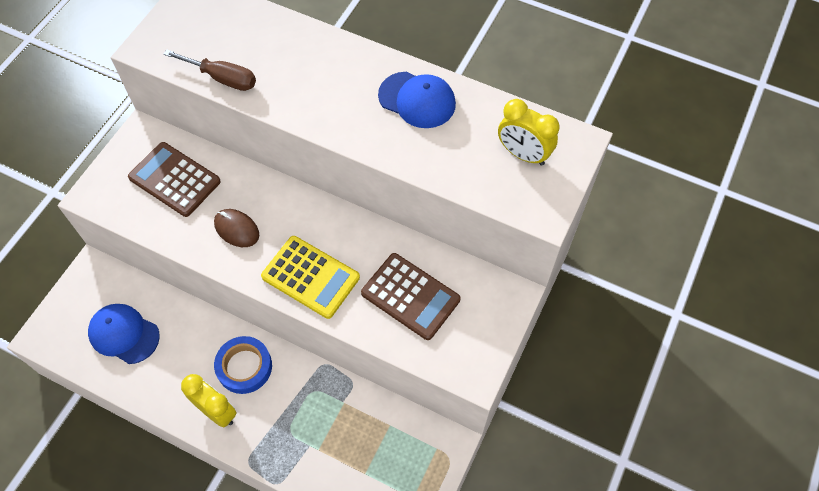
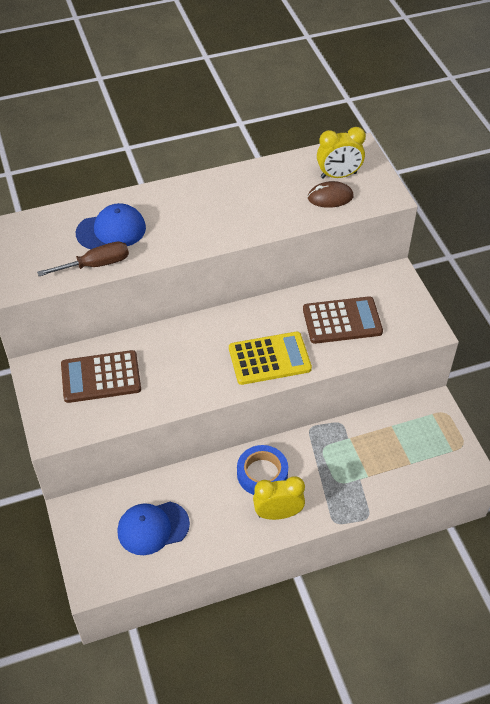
camera: 45 degrees left, 10 degrees down
(236, 229) = (185, 371): brown mouse -> brown mouse (330, 197)
(417, 100) = (240, 190): blue cap -> blue cap (111, 230)

